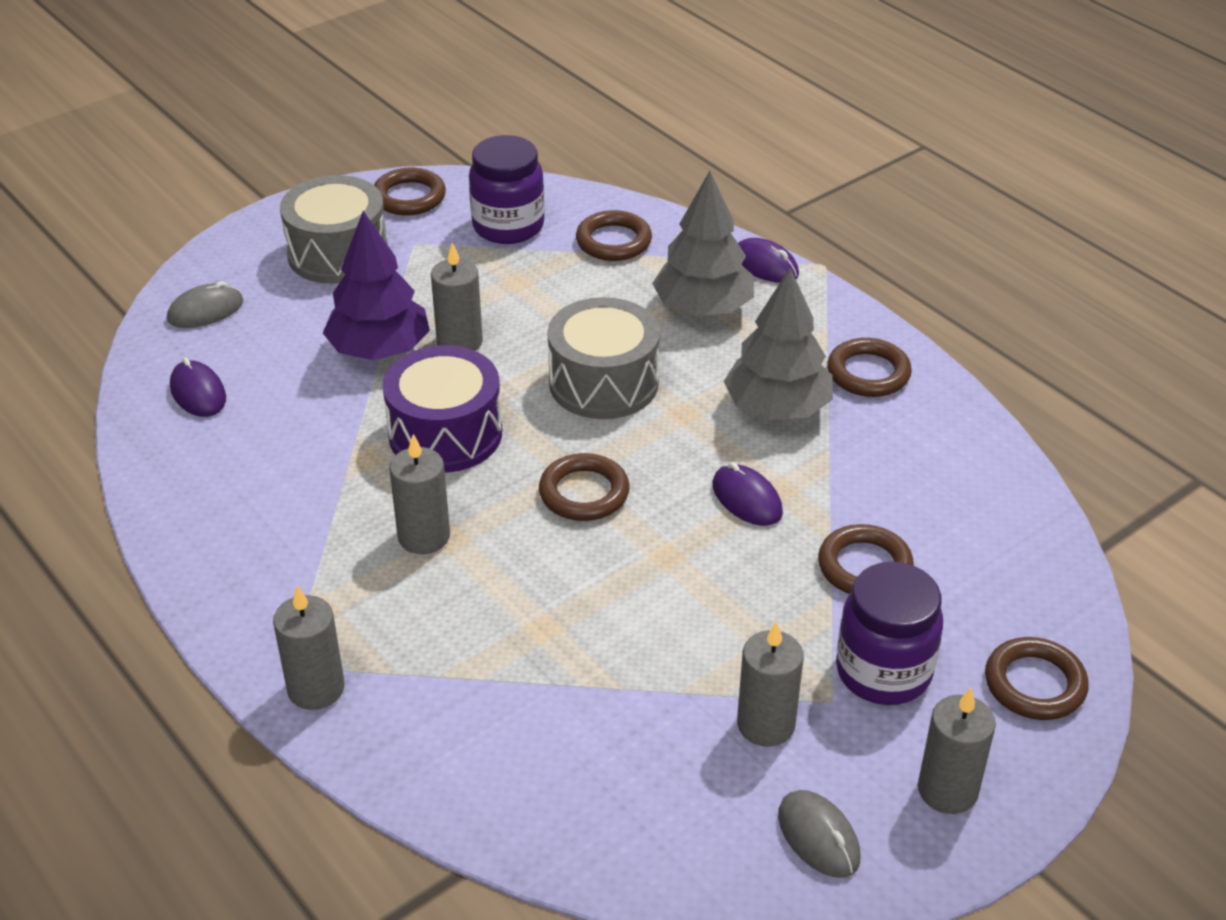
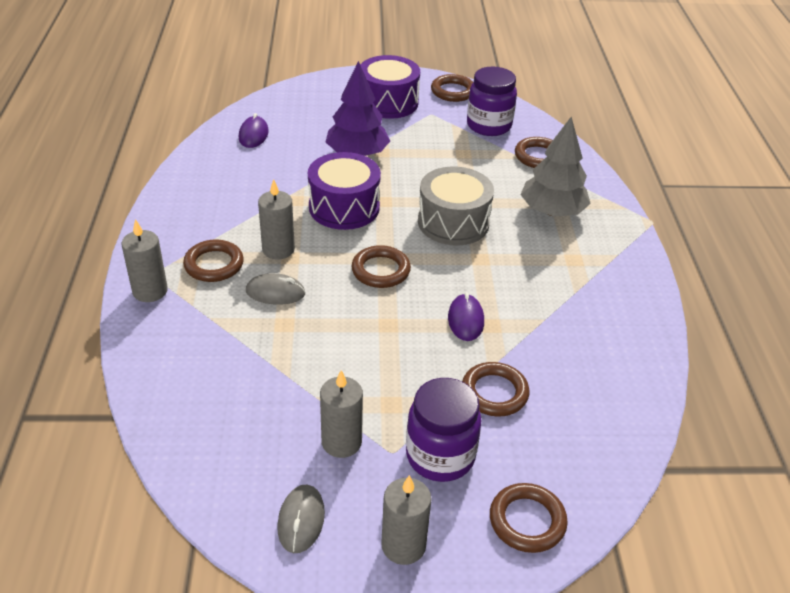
camera: 35 degrees right, 0 degrees up
(205, 311) = (298, 101): grey mouse -> grey mouse (275, 292)
(338, 253) = (388, 102): grey drum -> purple drum
(459, 342) = (401, 168): grey candle -> none
(765, 265) = (615, 206): purple mouse -> none
(777, 408) = (538, 282): grey tree -> none
(868, 373) = (615, 291): brown ring -> brown ring (214, 264)

